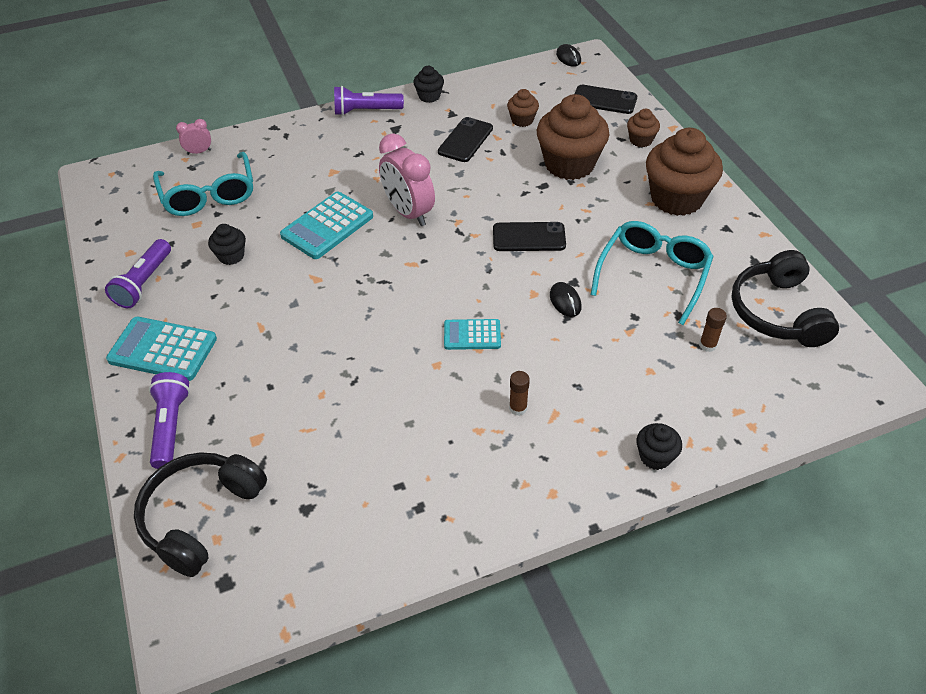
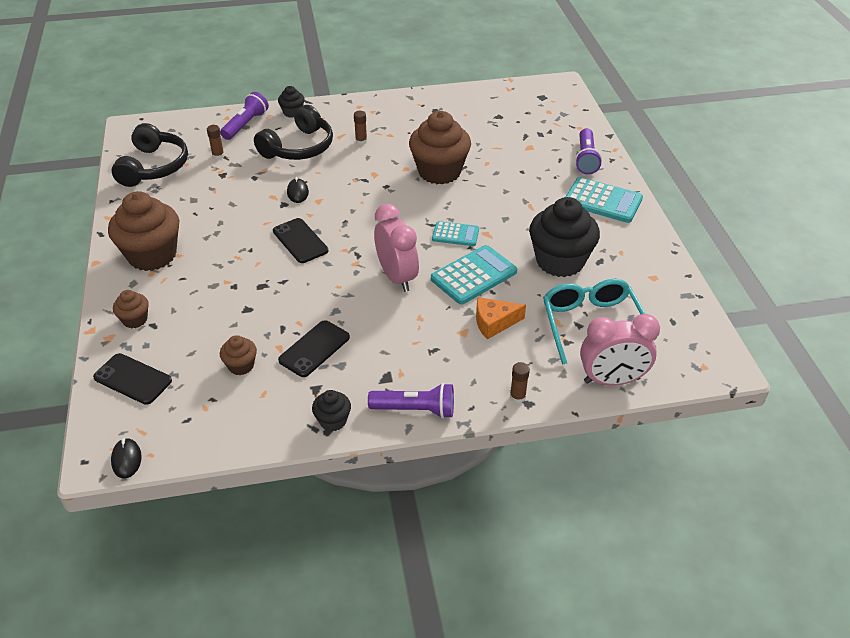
camera: 170 degrees left, 5 degrees down
(144, 283) = (631, 249): purple flashlight -> purple flashlight (245, 125)
(199, 152) = (612, 380): pink clock -> pink clock, size x2.06
(201, 516) = (559, 120): black headphones -> black headphones (299, 147)
(231, 256) = (560, 261): black cupcake -> black cupcake, size x2.12
(282, 130) = (517, 397): none -> brown glue stick
(304, 183) = (494, 322): none -> orange cheese
(472, 335) = (375, 181): turquoise calculator -> turquoise calculator (455, 234)
(529, 237) = (300, 241): black phone -> black phone turned 45 degrees clockwise
(569, 164) = (224, 303): brown cupcake -> brown cupcake (439, 172)
(653, 275) = (221, 200): turquoise glasses -> none

